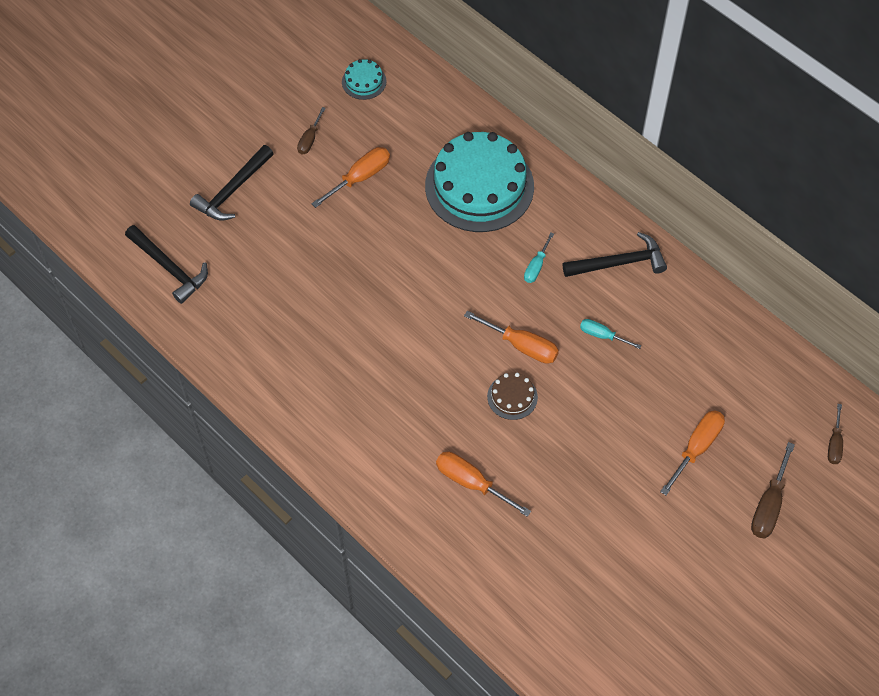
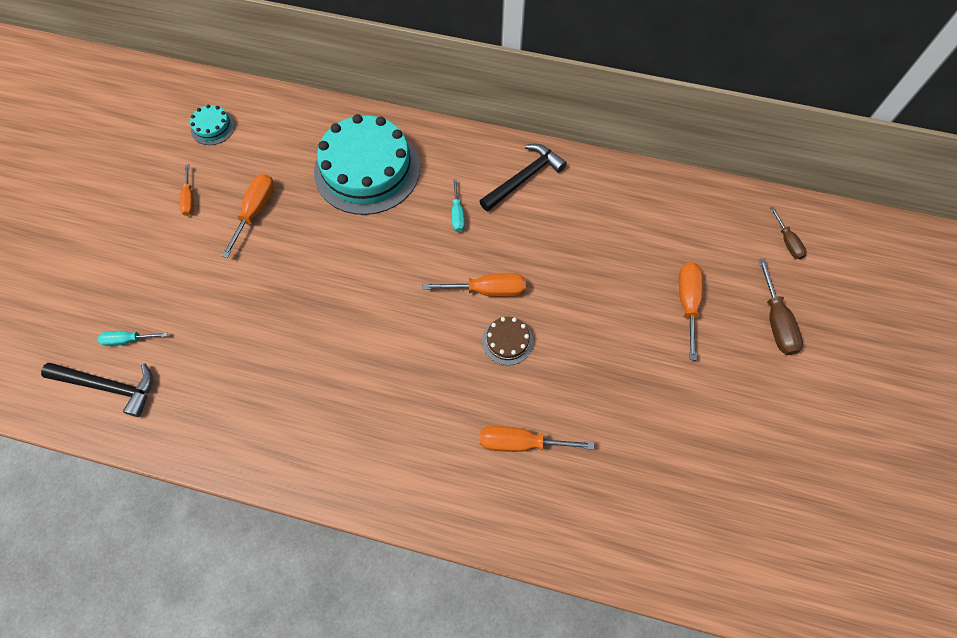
camera: 30 degrees left, 5 degrees up
(232, 190) = (137, 280): black hammer -> none
(310, 139) = (189, 199): brown screwdriver -> orange screwdriver
(602, 335) = (549, 246): turquoise screwdriver -> turquoise screwdriver (128, 340)

